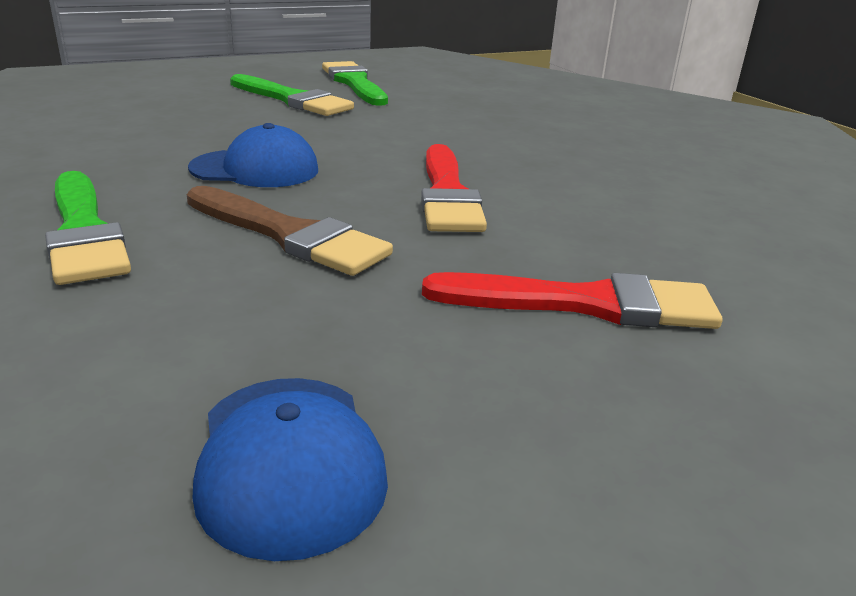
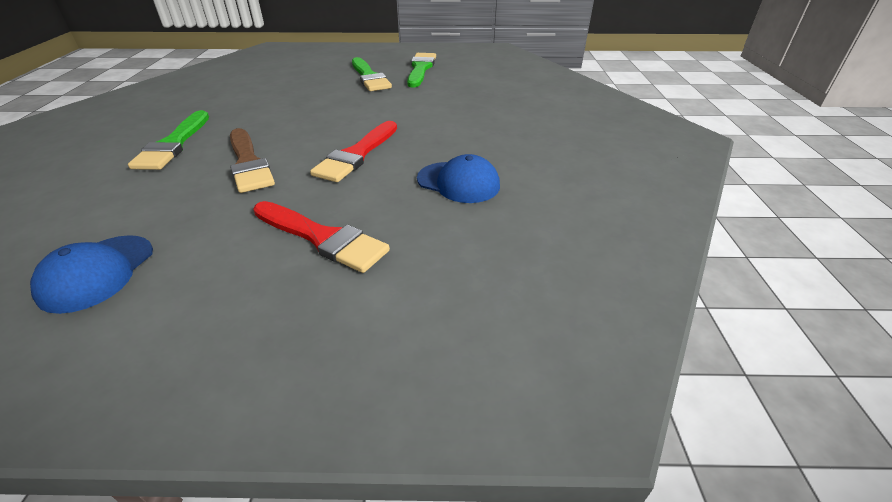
camera: 30 degrees right, 10 degrees up
(255, 169) = (288, 121): blue cap -> blue cap (458, 182)

